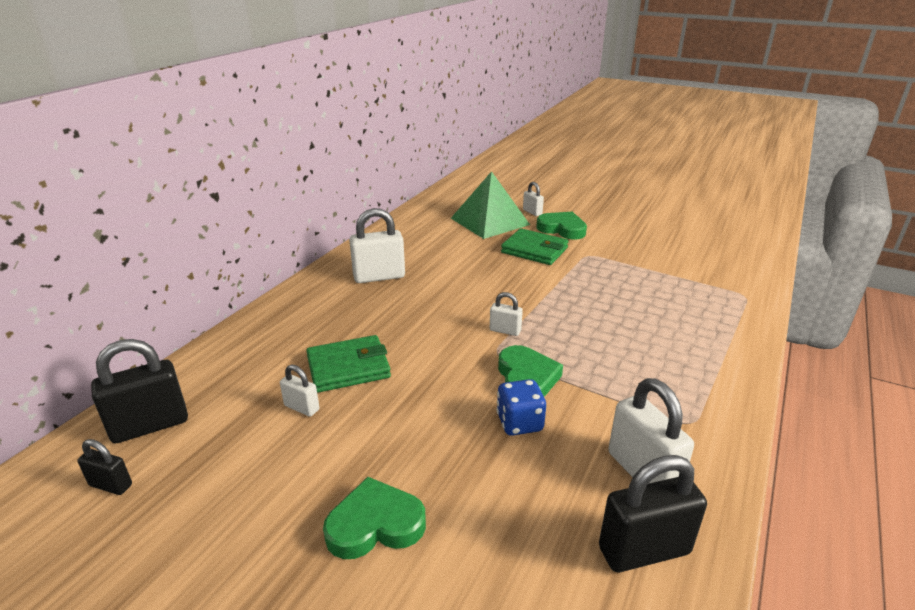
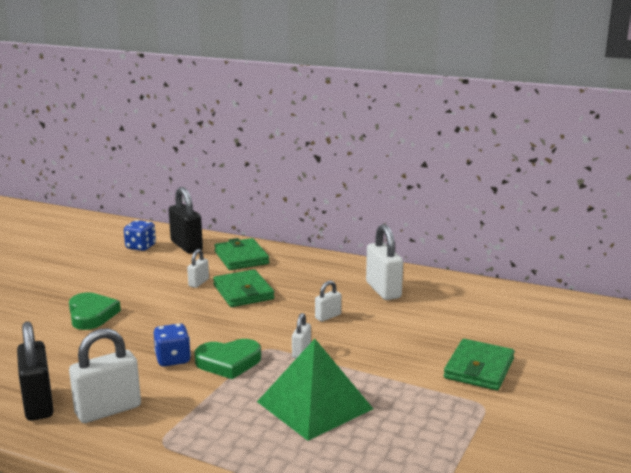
camera: 85 degrees right, 10 degrees down
(111, 485) = (141, 247): black padlock -> blue dice
(235, 369) = (241, 257): none -> green wallet
(490, 221) = (544, 339): green pyramid -> green pyramid (314, 405)
(532, 212) = (595, 368): white padlock -> white padlock (328, 316)
(562, 229) = (554, 389): green heart -> none

